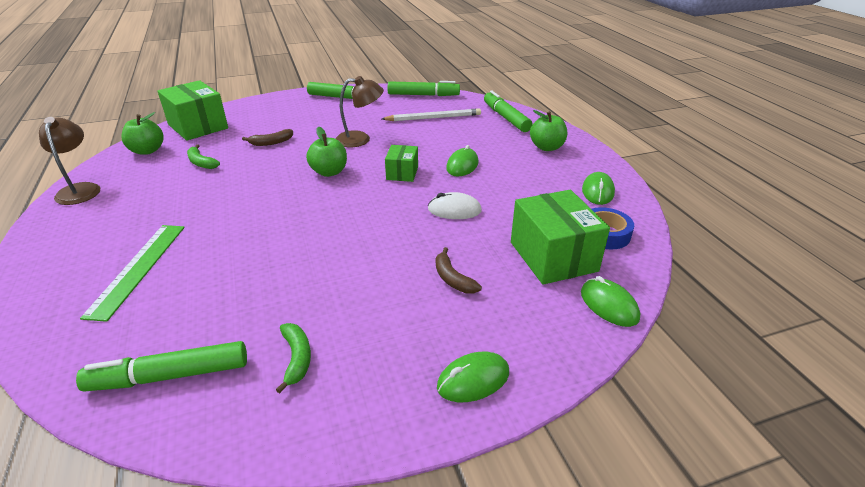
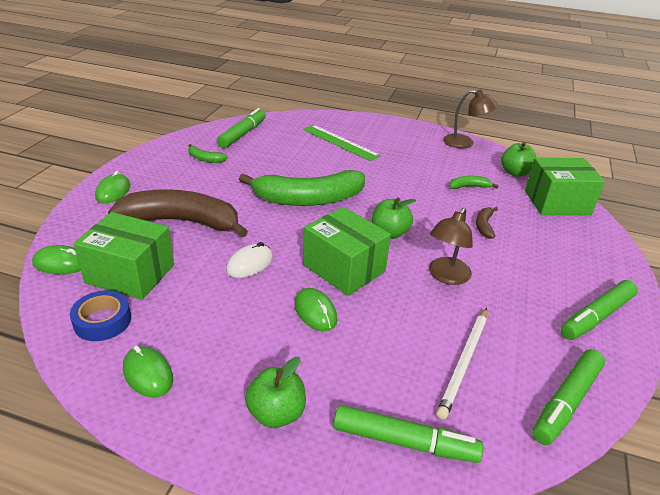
camera: 125 degrees right, 0 degrees up
(317, 228) = (308, 199): none -> green banana
(402, 173) = (344, 268): green box -> green box, size x1.82
(452, 278) = (182, 222): brown banana -> brown banana, size x2.43

